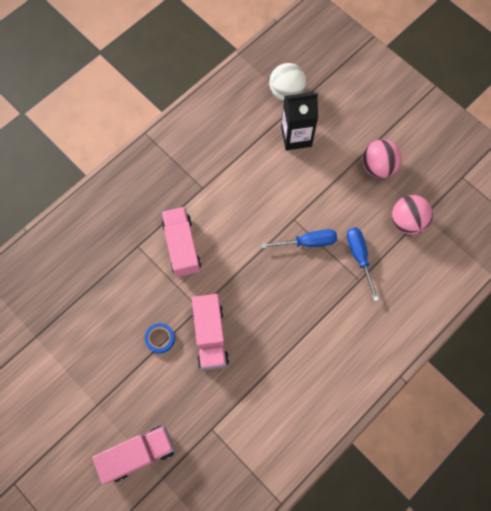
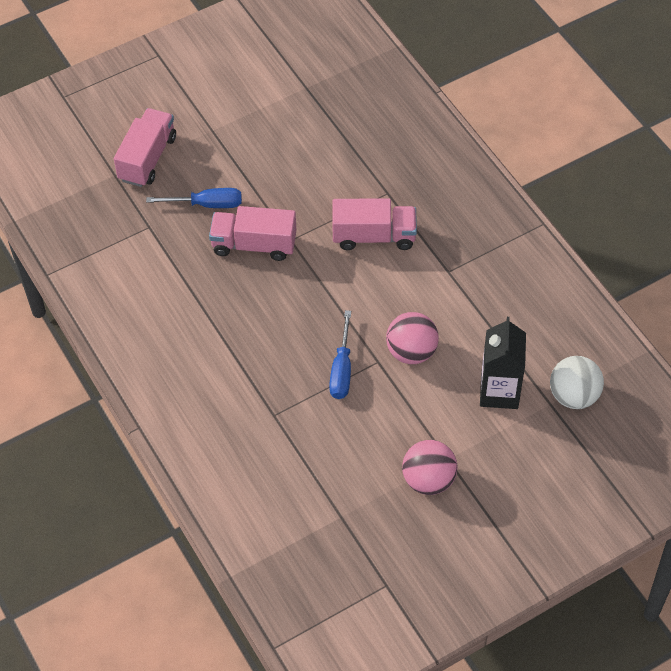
camera: 105 degrees right, 15 degrees down
(138, 454) = (147, 158): pink truck -> pink truck turned 150 degrees counterclockwise
(160, 338) = (267, 197): blue tape -> none
(359, 257) = (305, 423): blue screwdriver -> blue screwdriver (207, 204)
(407, 221) = (338, 493): pink ball -> pink ball (411, 352)

